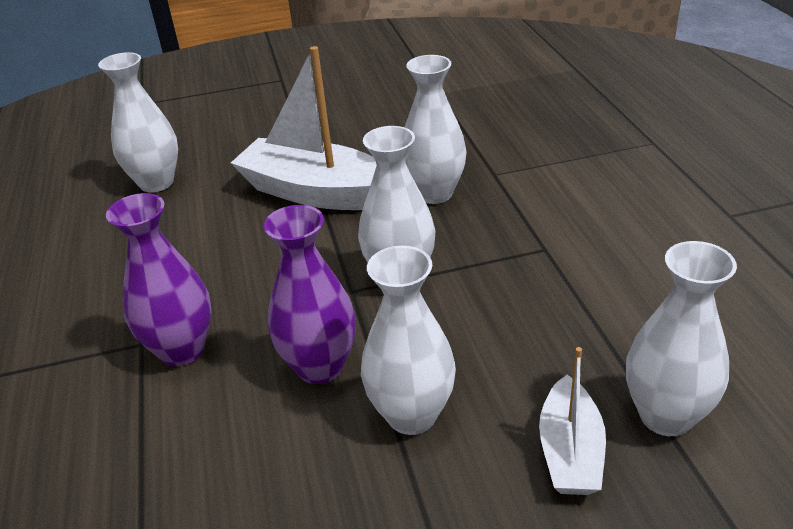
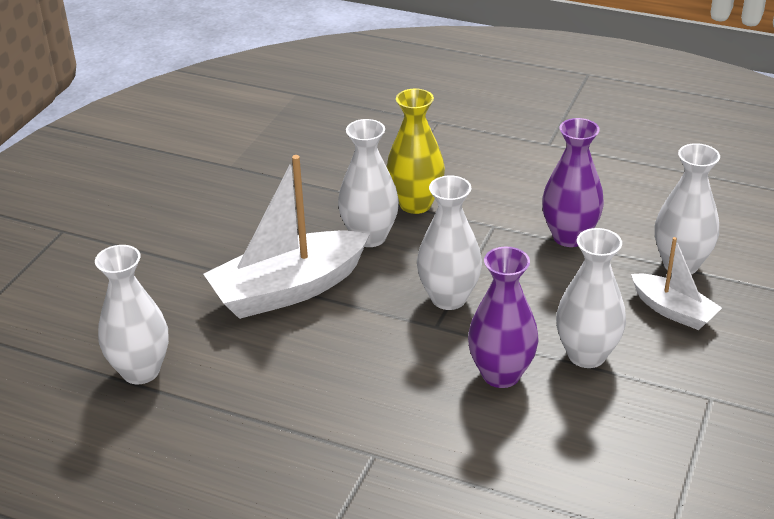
camera: 55 degrees left, 0 degrees up
(182, 350) = (408, 435): purple vase -> purple vase (569, 237)
(513, 192) = (415, 204): none -> yellow vase

